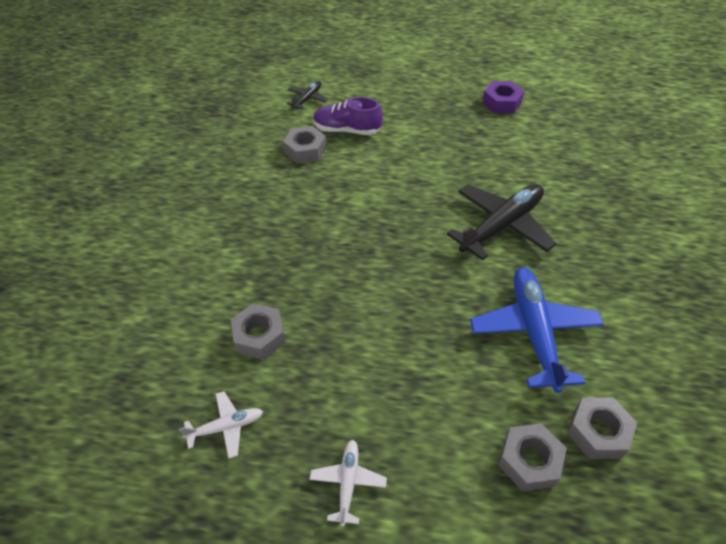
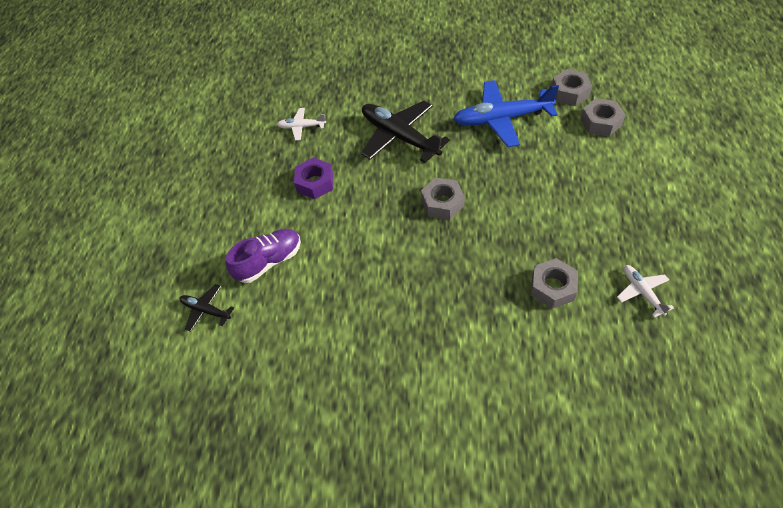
camera: 90 degrees left, 5 degrees up
(305, 150) = (303, 295): grey nut -> grey nut (442, 203)
(347, 130) = (269, 261): purple shoe -> purple shoe turned 135 degrees counterclockwise
(348, 483) = (653, 209): white plane -> white plane (302, 127)
(501, 103) = (231, 139): purple nut -> purple nut (315, 183)

